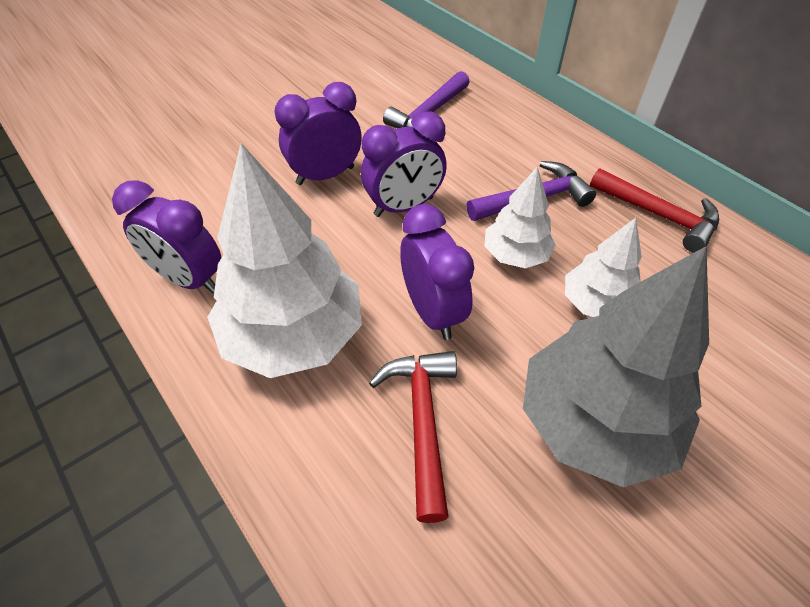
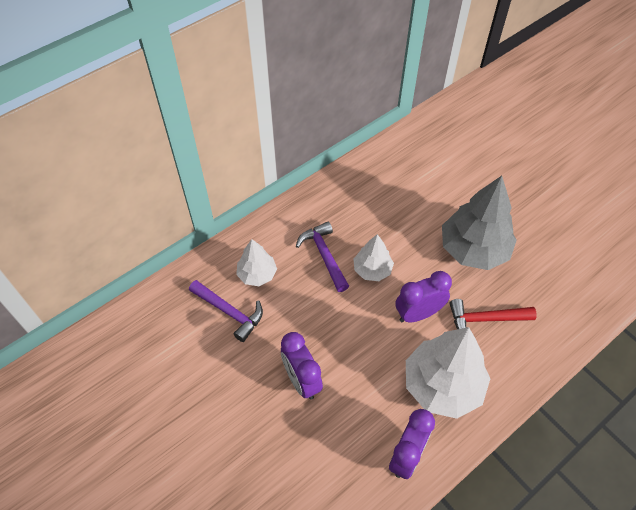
camera: 90 degrees left, 5 degrees up
(403, 207) = (333, 329): purple clock -> none
(596, 303) = (404, 237): white tree -> white tree (257, 274)
(659, 215) = (337, 196): red hammer -> none

